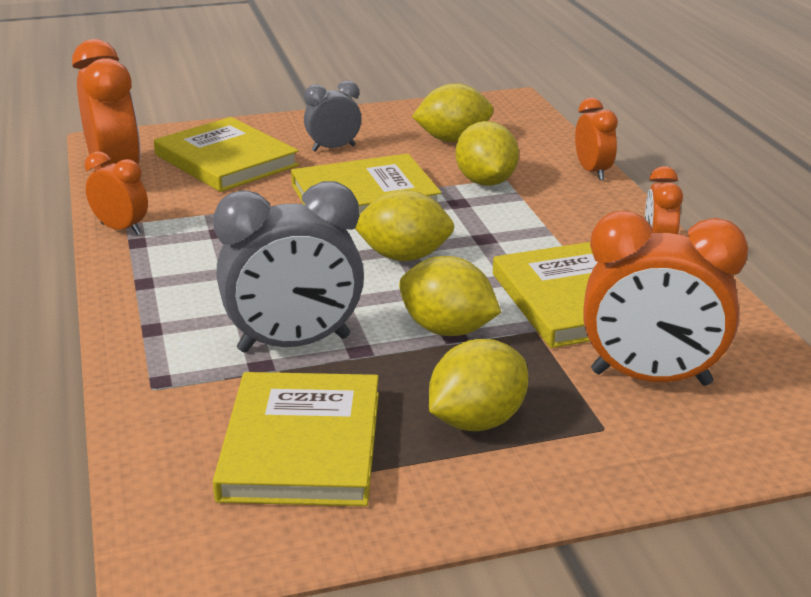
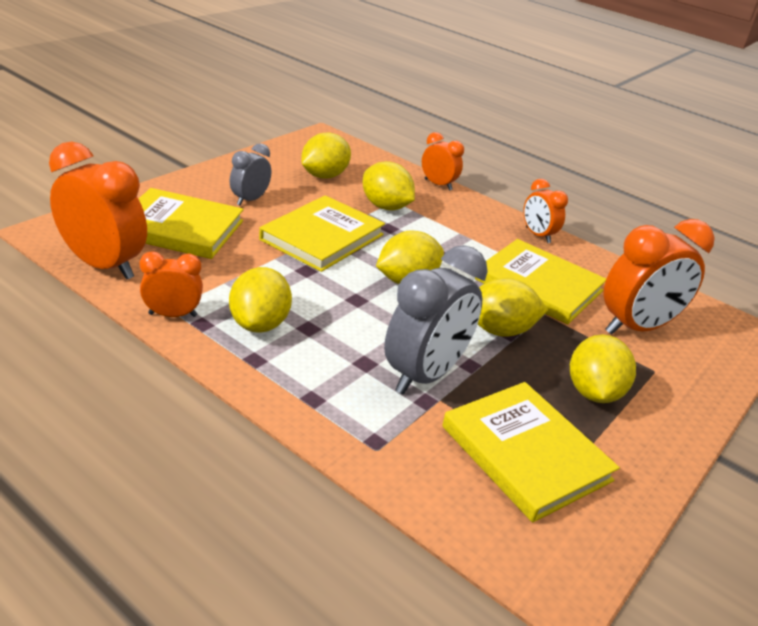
camera: 40 degrees left, 5 degrees up
(189, 256) = (259, 324): none -> yellow lemon

